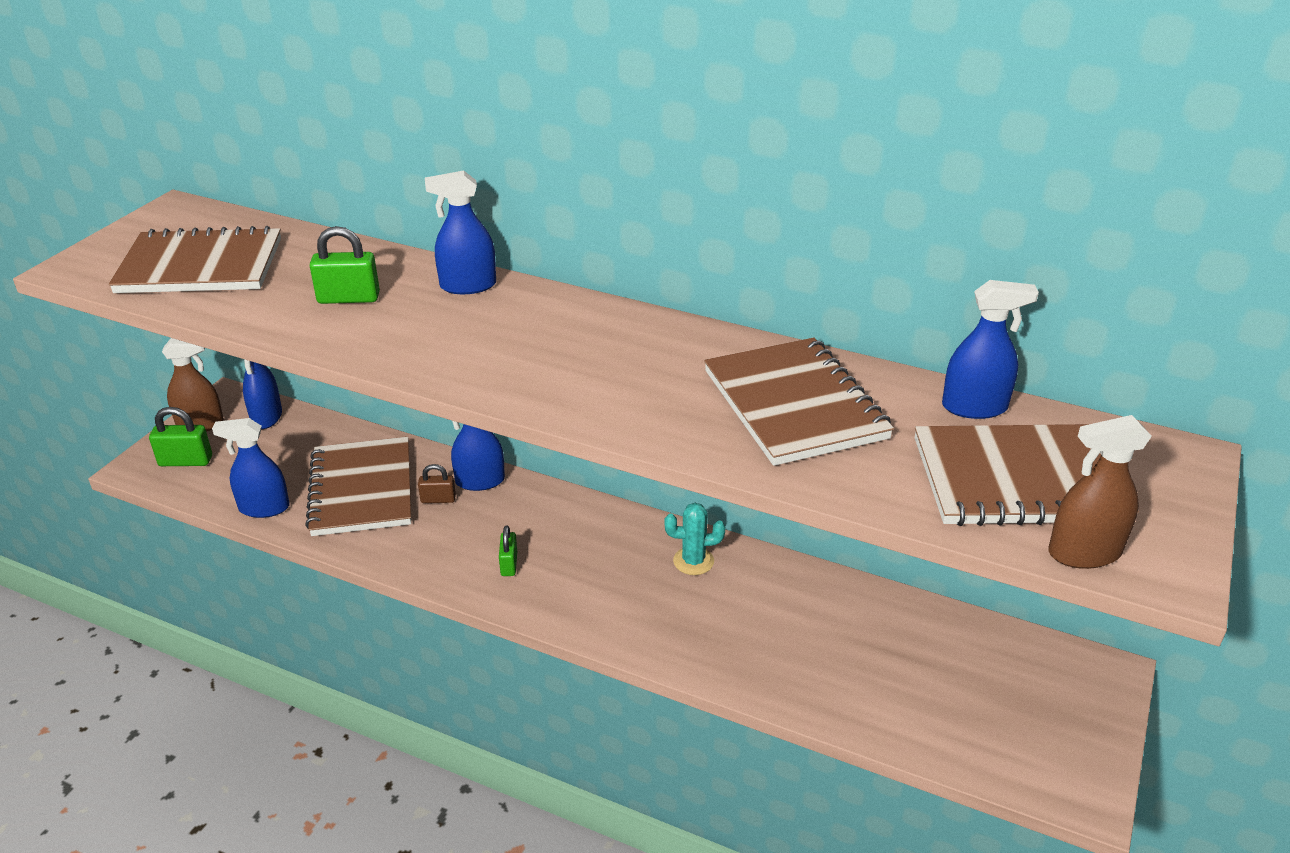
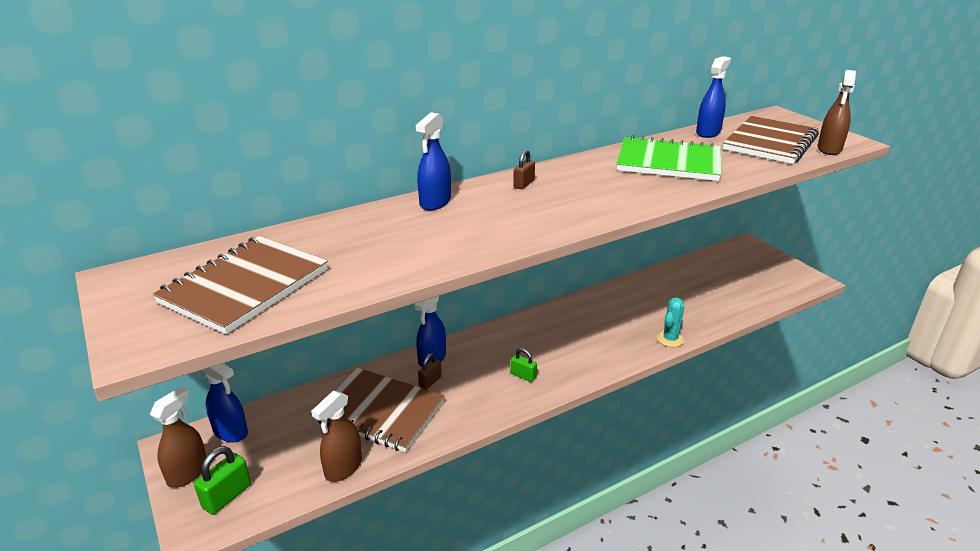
camera: 55 degrees left, 5 degrees down
(264, 508) = (343, 468): blue spray bottle -> brown spray bottle
(348, 298) = (391, 242): green padlock -> none
(581, 321) = (524, 184): none -> brown padlock
(693, 561) = (583, 313): turquoise cactus -> turquoise cactus (670, 339)
(794, 405) = (668, 162): brown notebook -> green notebook

